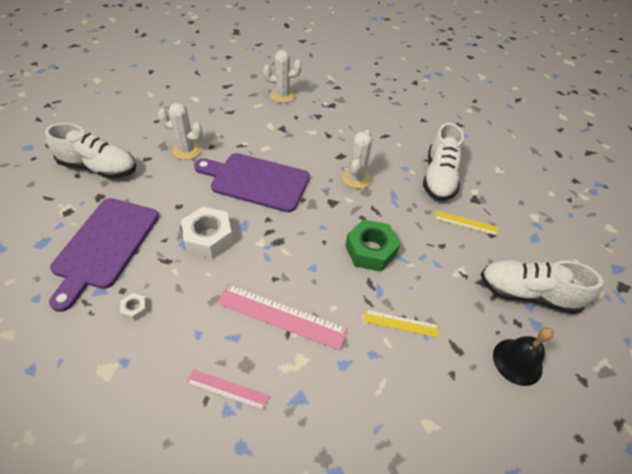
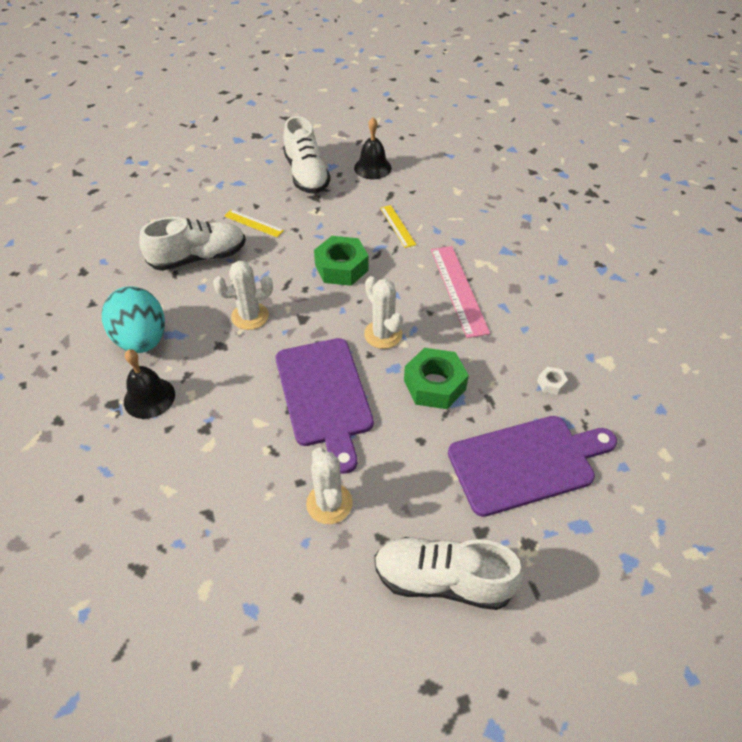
camera: 120 degrees left, 0 degrees up
(99, 167) = (442, 580): white shoe -> white shoe turned 60 degrees counterclockwise
(208, 238) = (434, 385): white nut -> green nut
(227, 389) = (540, 287): pink ruler -> none
(282, 96) = (123, 473): white cactus -> white cactus (383, 334)
(324, 117) = (149, 398): none -> black bell
(373, 128) = (142, 340): none -> turquoise egg
(465, 223) = (253, 223): yellow ruler -> yellow ruler turned 45 degrees counterclockwise

